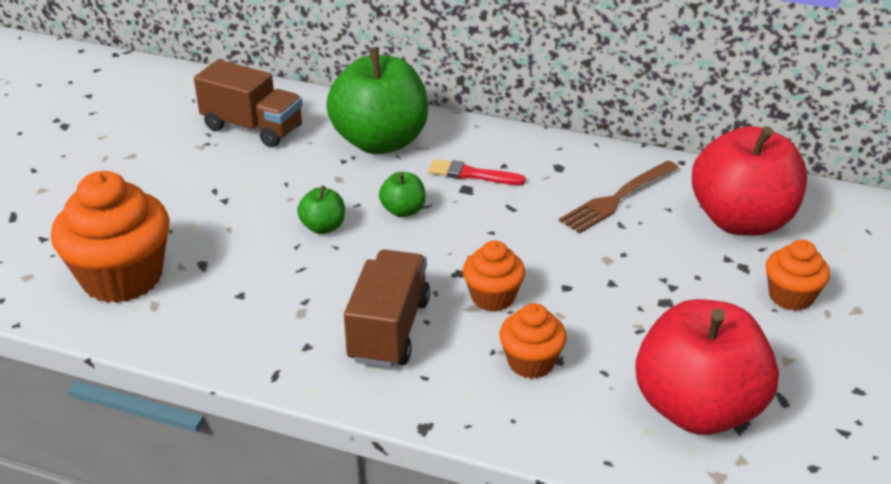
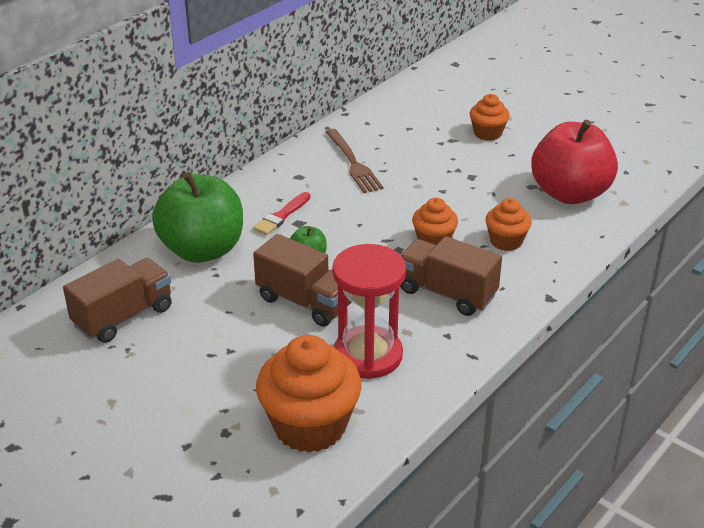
camera: 70 degrees left, 0 degrees up
(247, 292) = (368, 355): none -> red hourglass
(323, 227) = (305, 302): green apple -> brown truck
(741, 221) = (406, 126): red apple -> none

